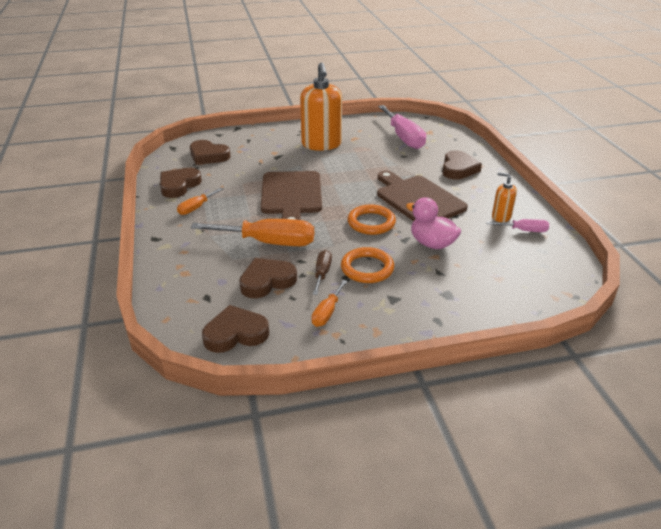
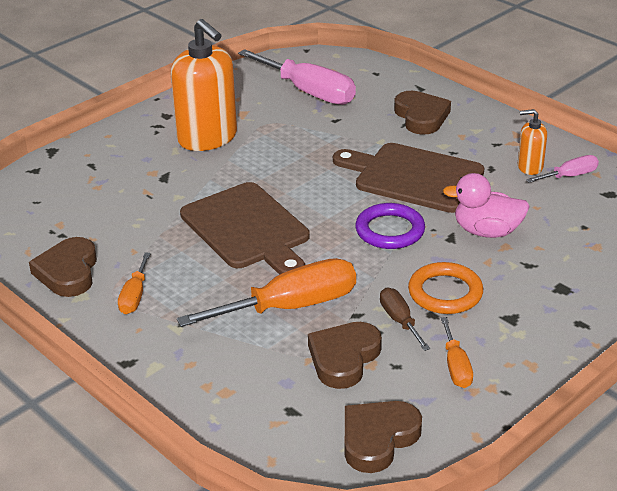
camera: 30 degrees left, 0 degrees up
(208, 156) = (59, 210): brown heart -> none
(371, 223) = (390, 230): orange ring -> purple ring

